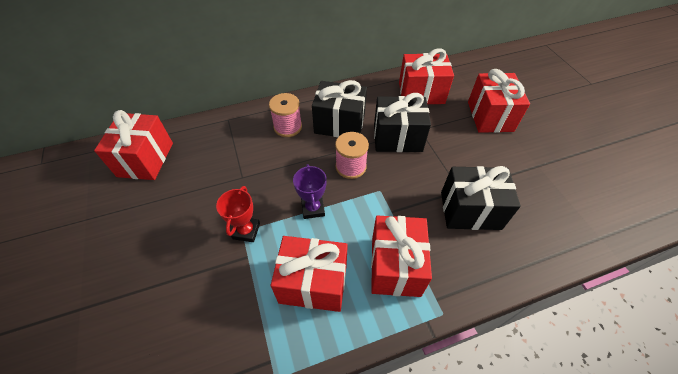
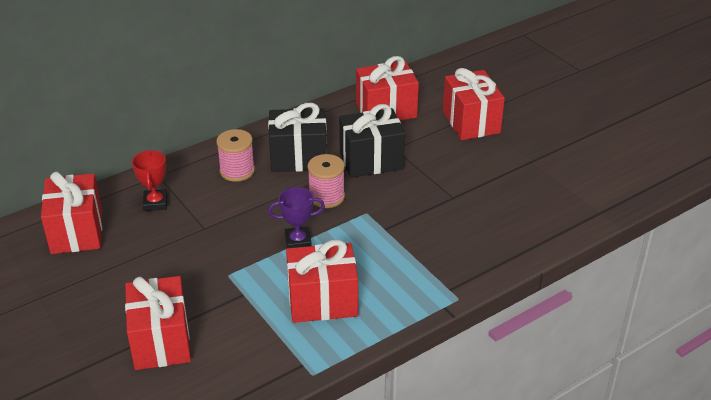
camera: 15 degrees left, 15 degrees down
(246, 231) = (232, 273): red trophy -> red trophy (155, 203)
(313, 208) = (298, 241): purple trophy -> purple trophy turned 75 degrees counterclockwise
(395, 266) = (402, 272): red gift -> red gift (161, 341)
(470, 210) = (467, 213): black gift -> none

